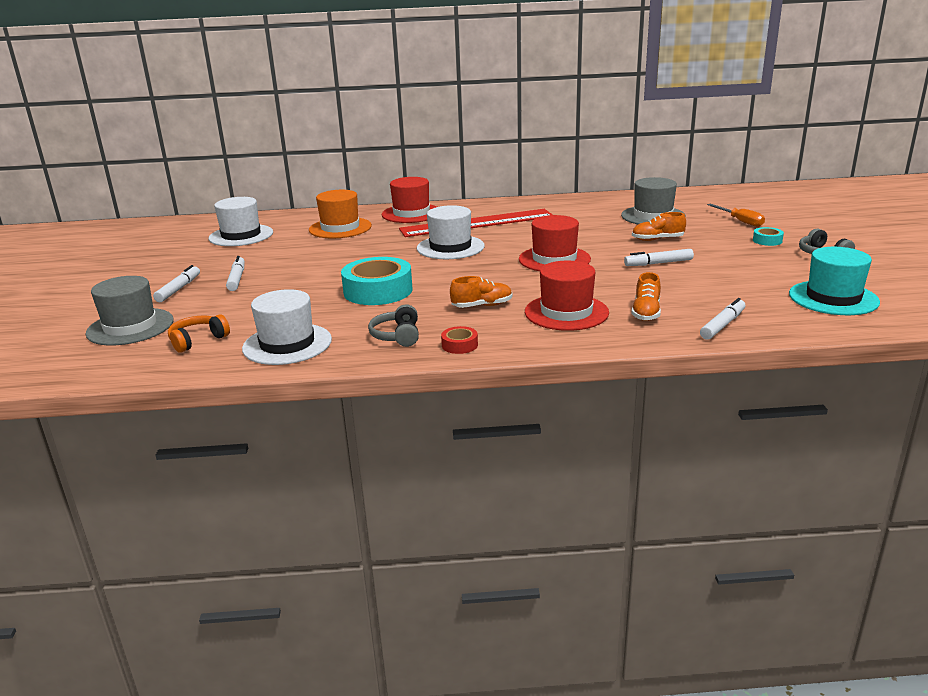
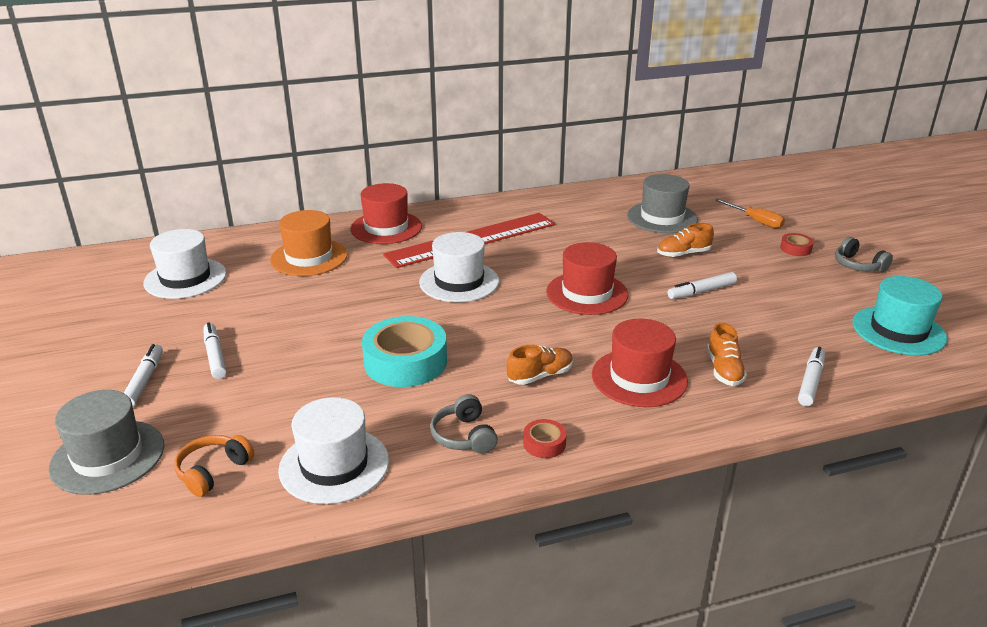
camera: 15 degrees left, 5 degrees up
(767, 240) = (795, 249): turquoise tape -> red tape

